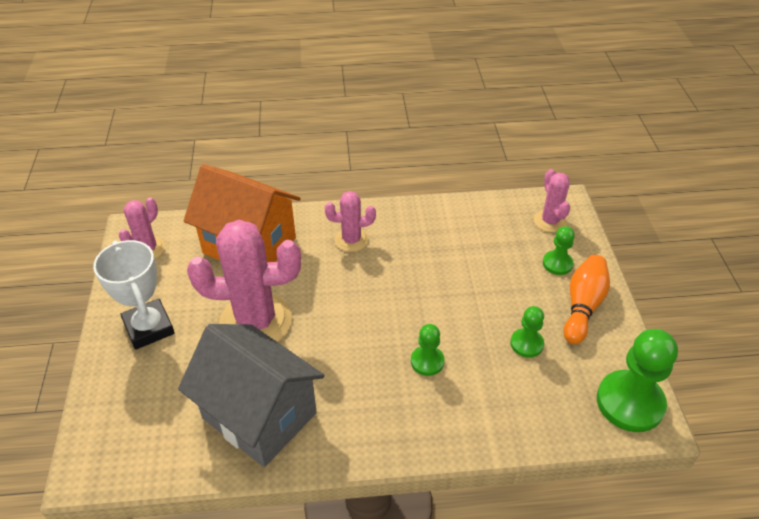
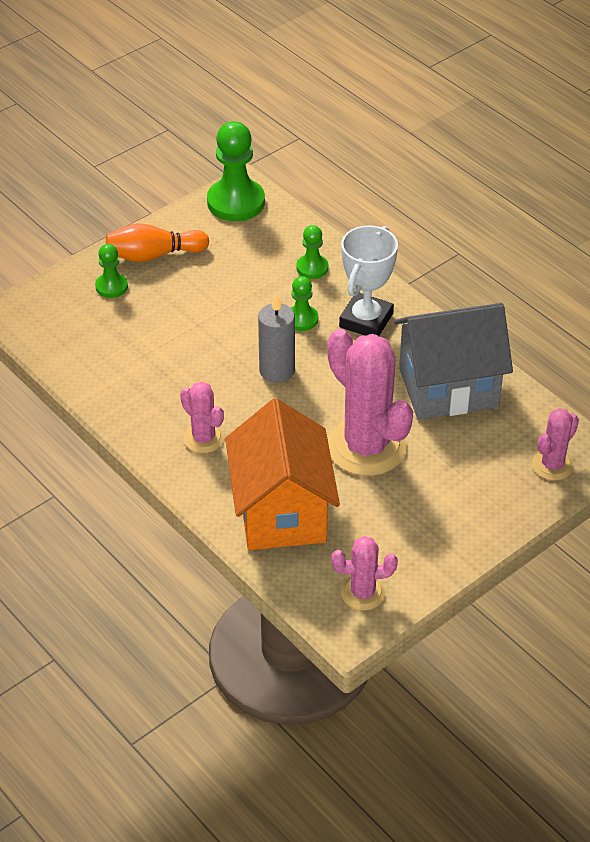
camera: 125 degrees left, 0 degrees up
(149, 328) = (446, 517): white trophy -> white trophy (366, 320)
(259, 415) = (448, 387): grey house -> grey house turned 75 degrees clockwise
(381, 313) = (277, 370): none -> grey candle
(526, 344) = (228, 272): green pawn -> green pawn (312, 268)
(550, 221) = (52, 311): pink cactus -> pink cactus (552, 465)

